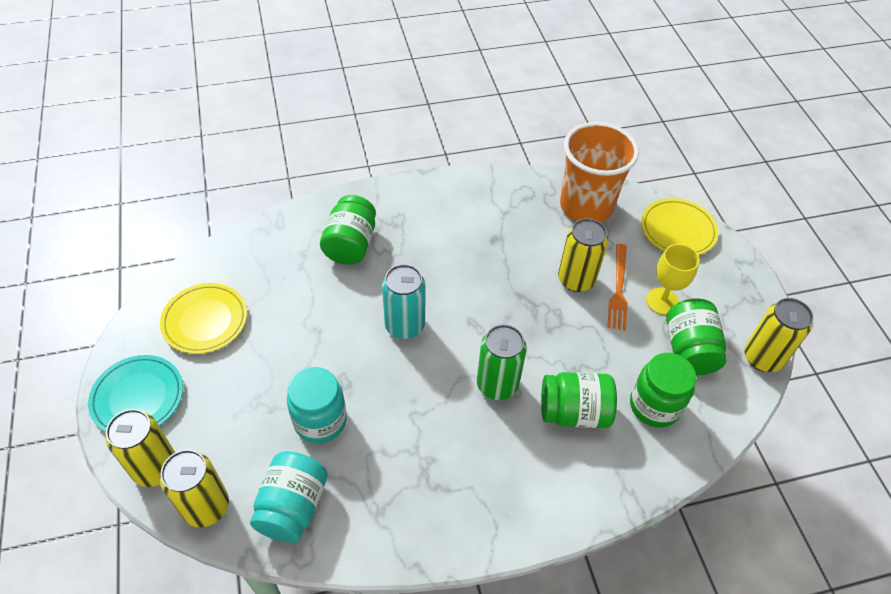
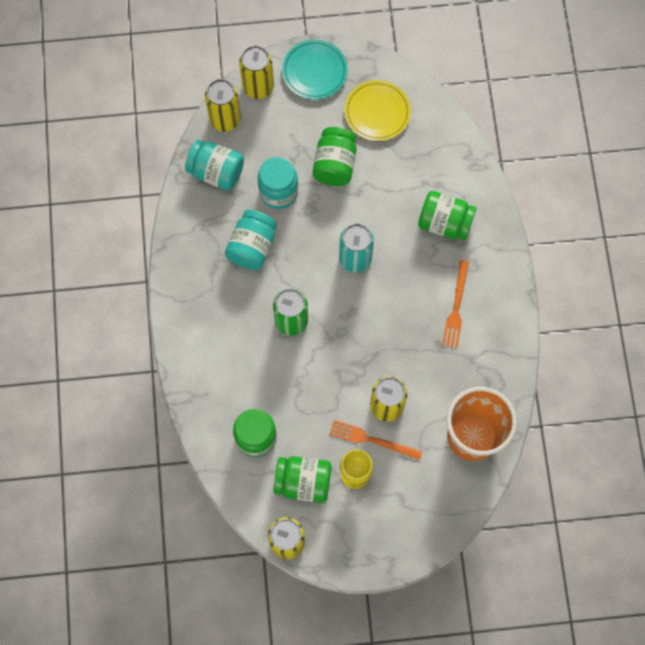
camera: 100 degrees right, 20 degrees up
(403, 443) = (252, 247): none -> turquoise jar
(449, 228) = (456, 307): none -> orange fork
(574, 412) = (259, 374): green jar -> green jar (335, 164)
(677, 230) = (434, 515): yellow plate -> none

